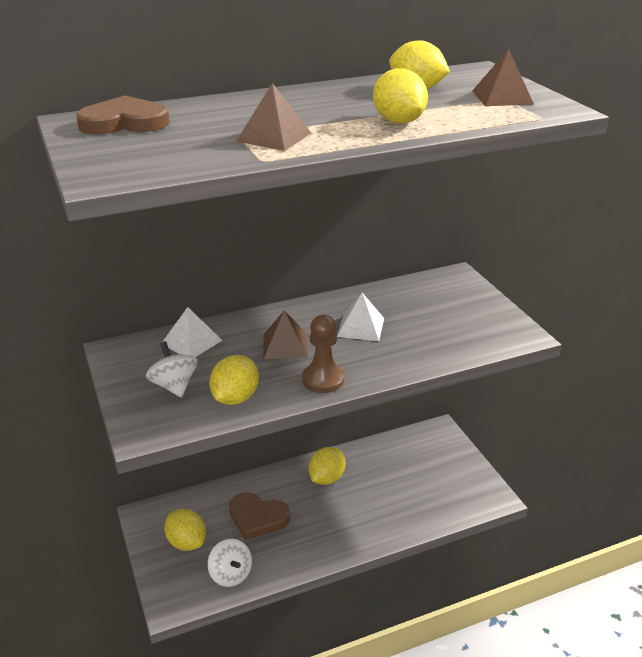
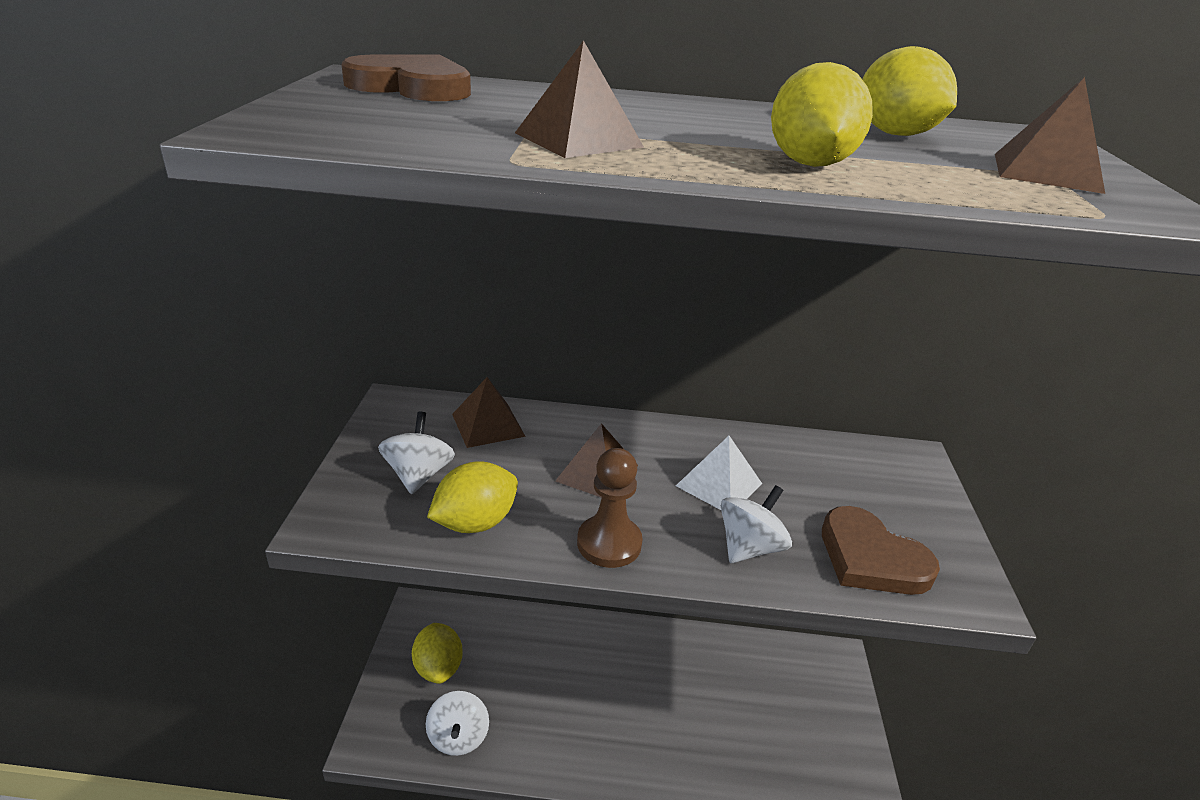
camera: 25 degrees right, 0 degrees up
(191, 342) = (488, 425): white pyramid -> brown pyramid
(257, 517) = (536, 674): brown heart -> brown heart (871, 558)
(326, 478) = (650, 660): yellow lemon -> none
(400, 353) = (749, 547): none -> white spinning top

